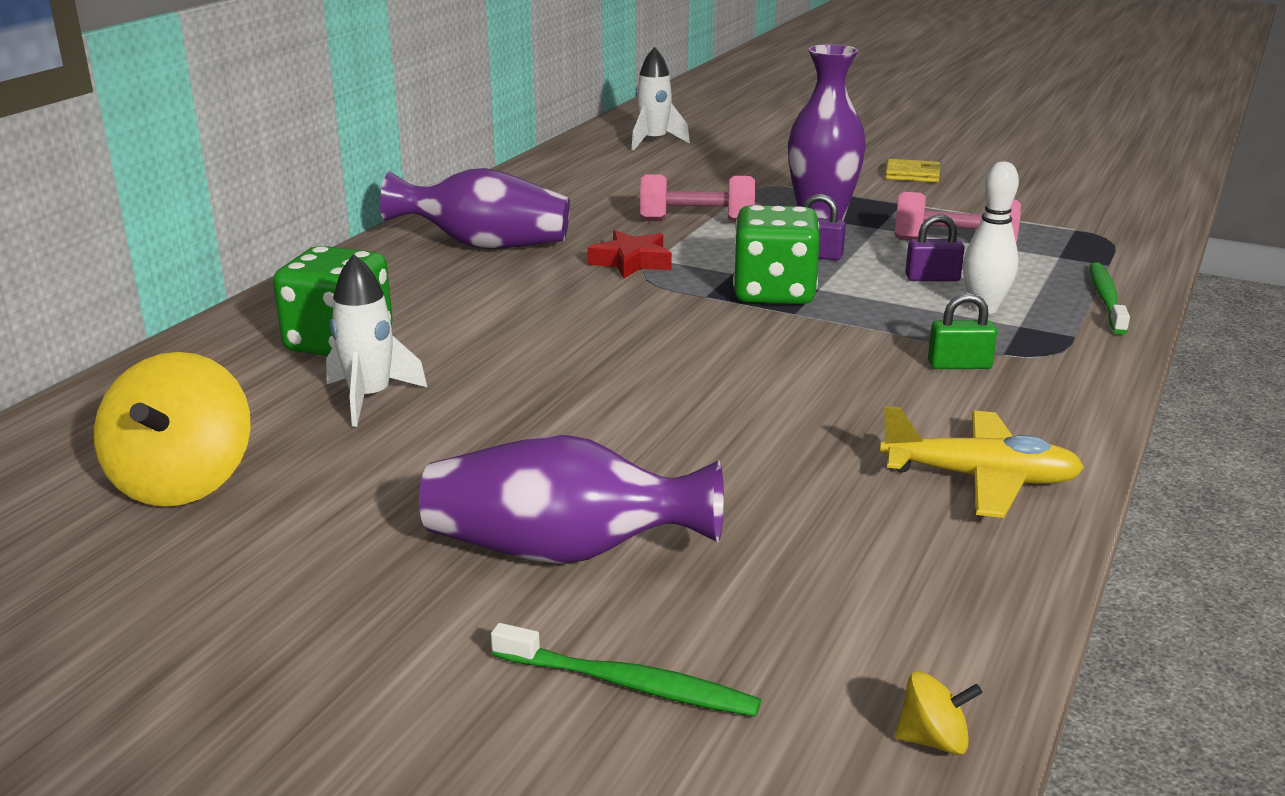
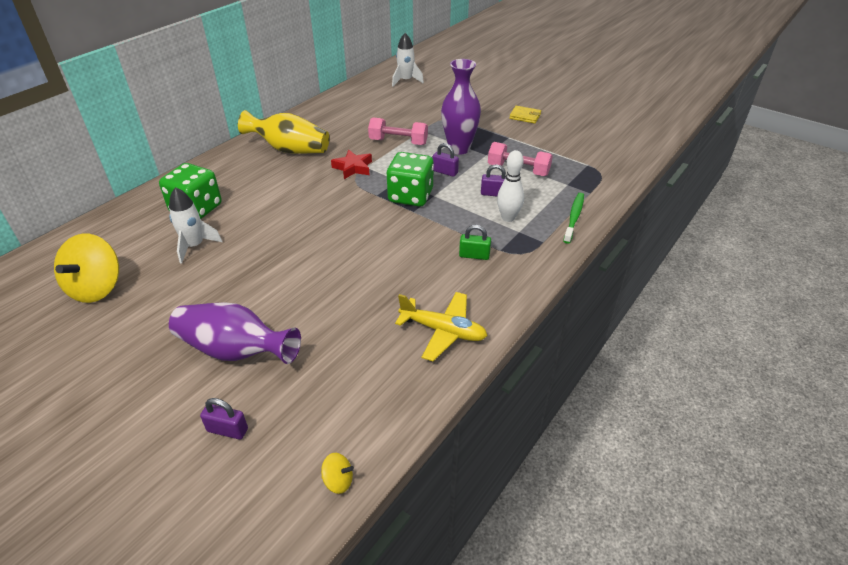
camera: 10 degrees right, 15 degrees up
(485, 245) = (290, 150): purple vase -> yellow vase
(629, 684) = (227, 430): green toothbrush -> purple padlock

